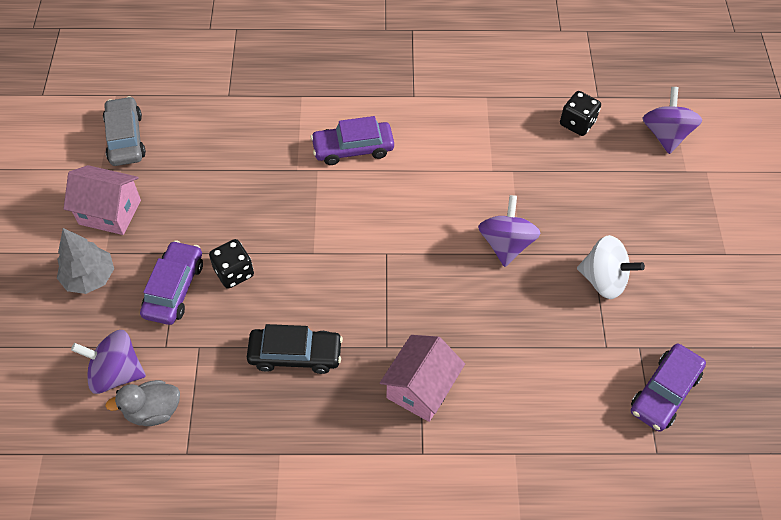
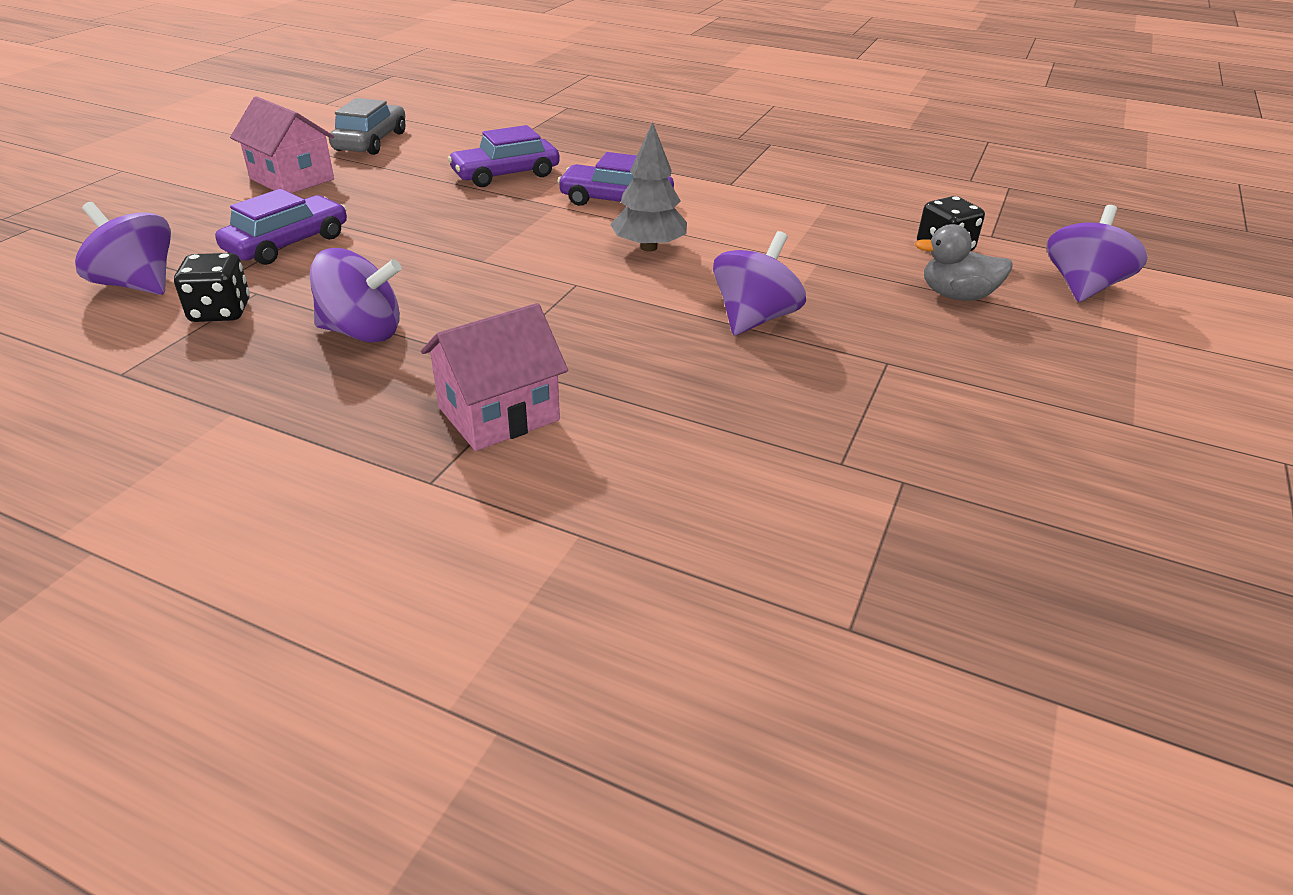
camera: 25 degrees right, 20 degrees down
(89, 277) = (210, 213): grey tree -> grey tree (648, 247)
(153, 411) = (134, 325): grey duck -> grey duck (956, 295)
(234, 272) = (369, 250): black dice -> black dice (220, 311)
(295, 355) = (362, 332): black car -> purple spinning top
(603, 280) = (887, 391): white spinning top -> none
(664, 392) = (917, 550): purple car -> purple car (506, 174)

